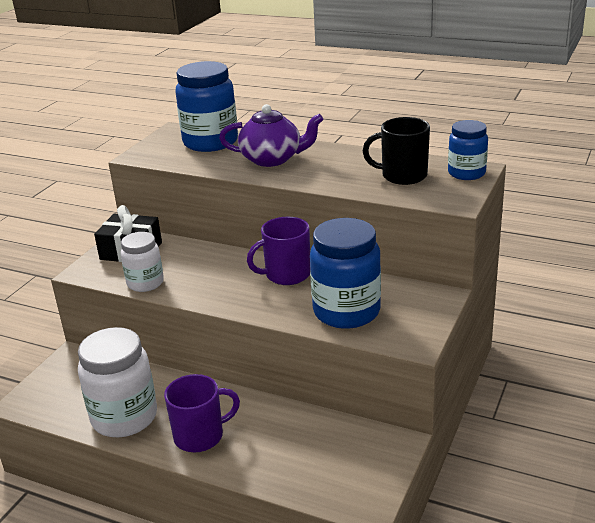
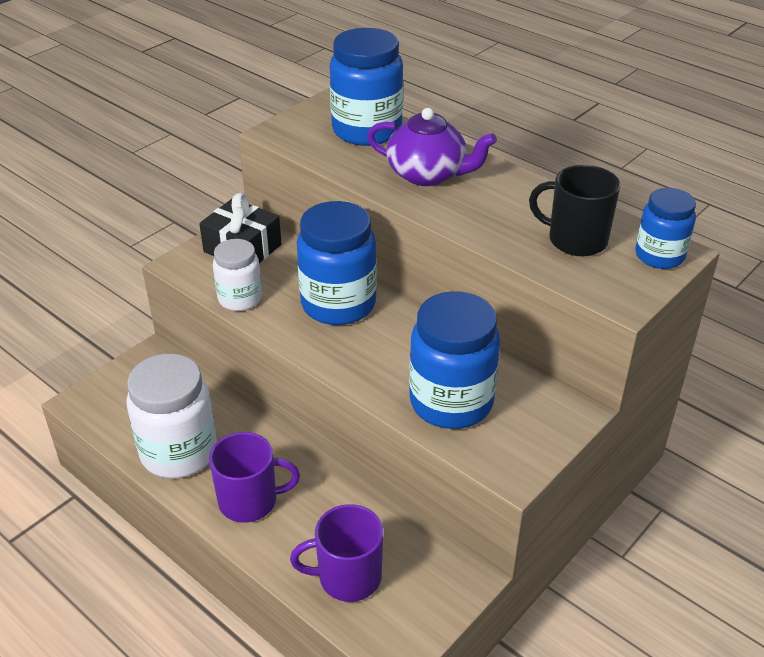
camera: 15 degrees right, 10 degrees up
(227, 270) = (338, 304): none -> blue jar
(286, 275) = (404, 329): purple mug -> purple mug (348, 577)

